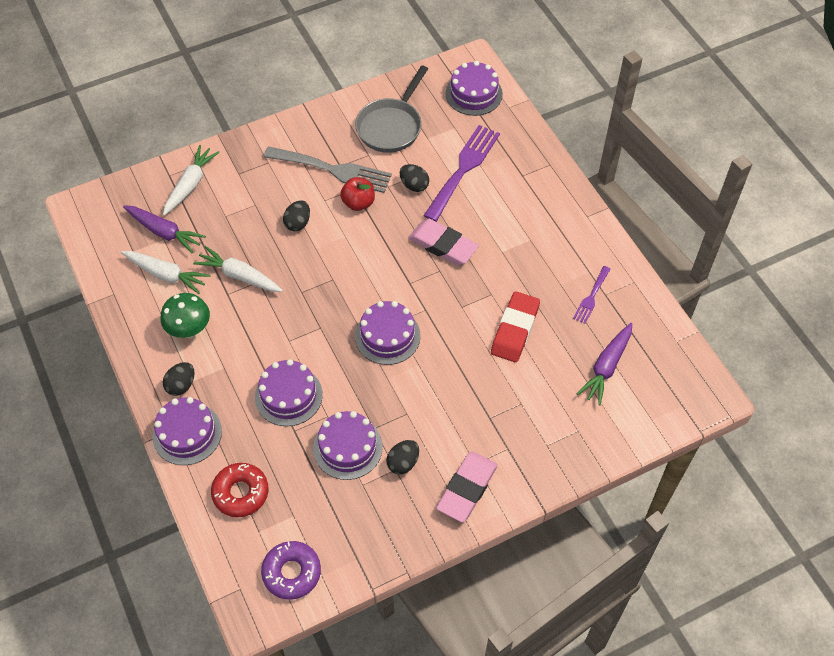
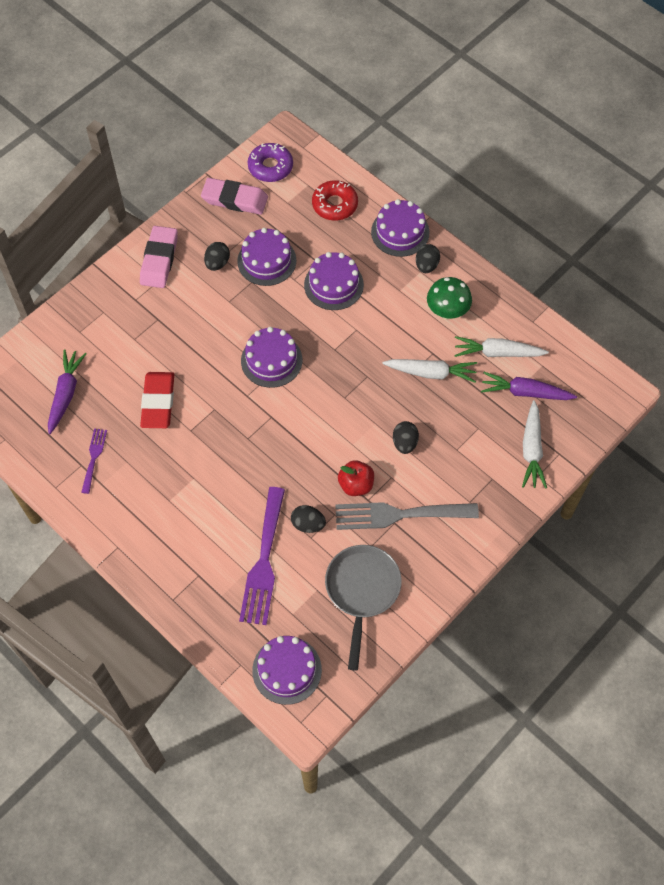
camera: 160 degrees right, 5 degrees up
(443, 245) = (254, 466): pink eraser -> pink eraser (235, 199)

